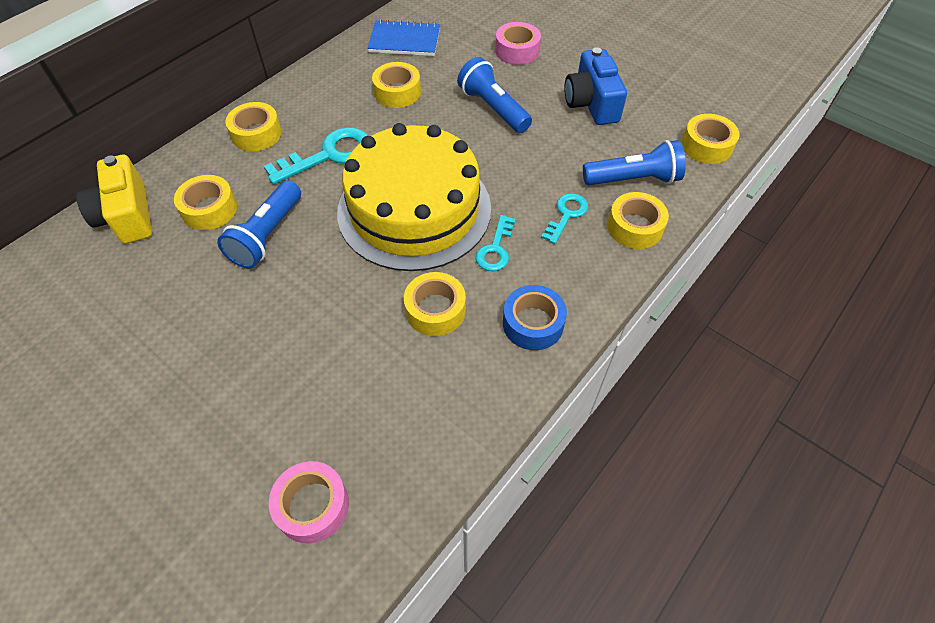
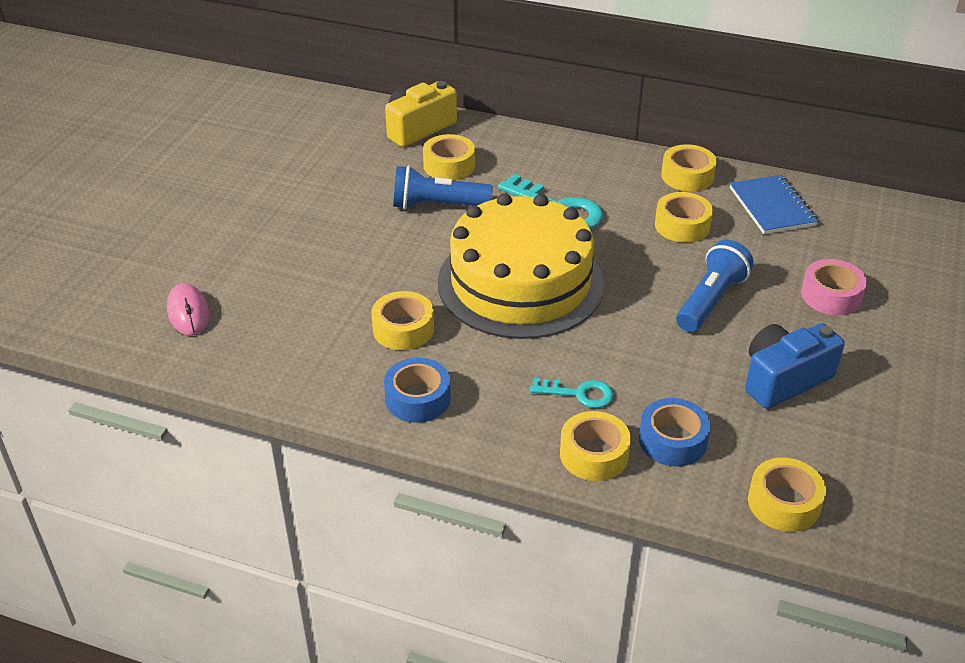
camera: 70 degrees right, 15 degrees down
(256, 134) = (556, 159): yellow tape -> yellow tape (687, 176)
(312, 506) = (188, 312): pink tape -> pink mouse
(495, 249) = (500, 351): turquoise key -> none
(633, 179) = (672, 441): blue flashlight -> blue tape

